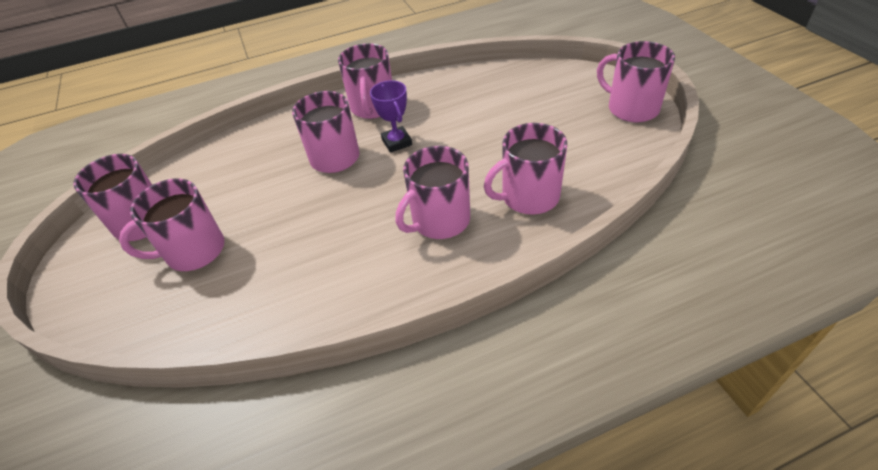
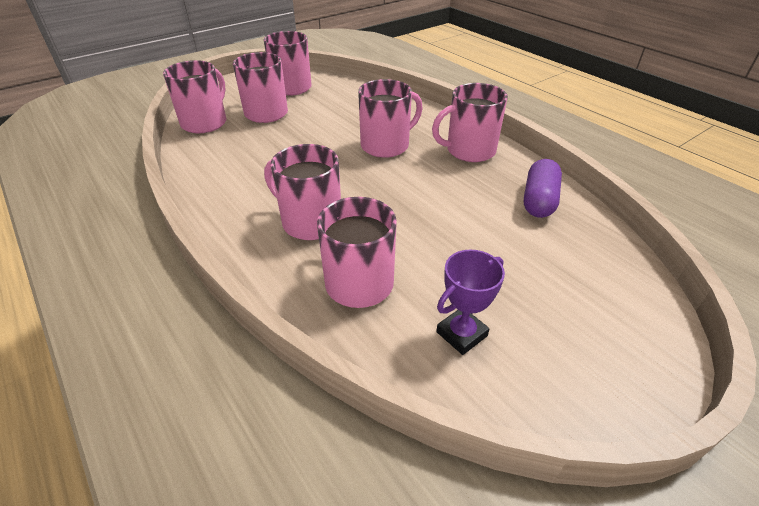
camera: 70 degrees right, 5 degrees down
(397, 142) = (419, 175): purple trophy -> purple trophy (461, 334)
(459, 88) = (539, 200): none -> purple capsule
(631, 108) = (595, 382): pink mug -> pink mug (205, 123)

